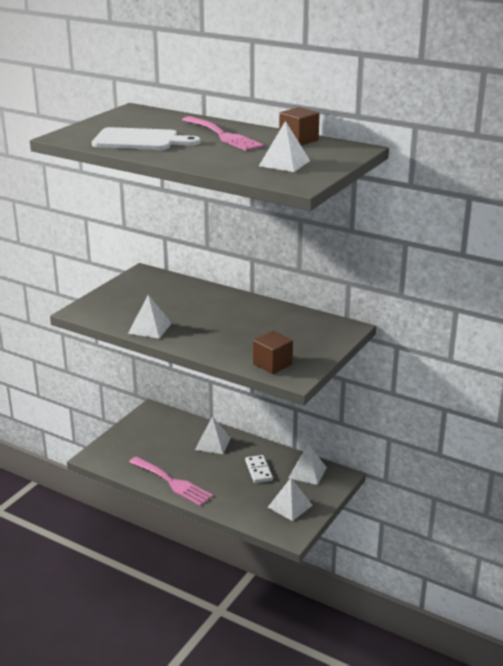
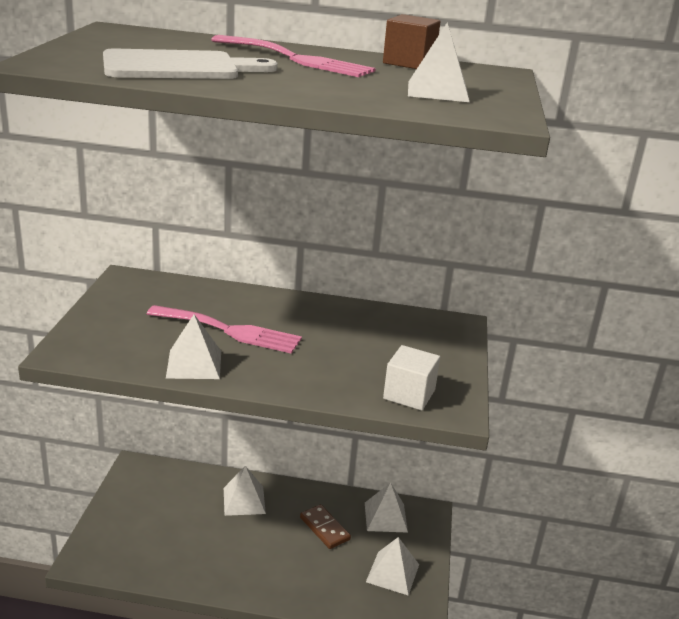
camera: 25 degrees left, 0 degrees up
(172, 482) = (220, 575): pink fork -> pink fork (230, 331)
(258, 471) = (325, 528): white domino -> brown domino
(272, 364) = (409, 394): brown cube -> white cube

